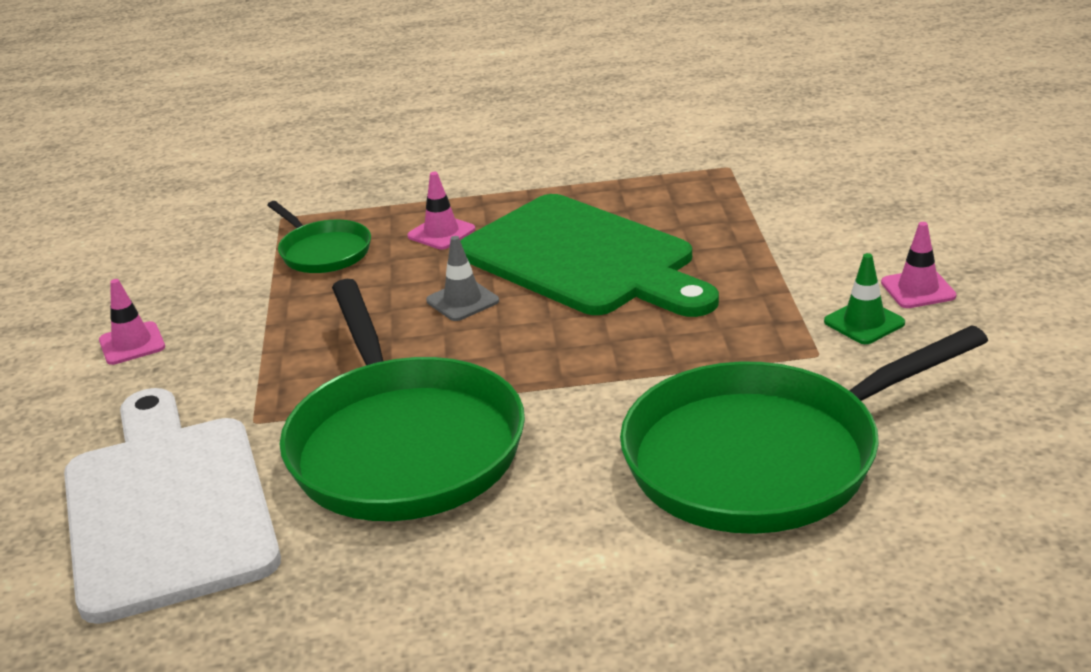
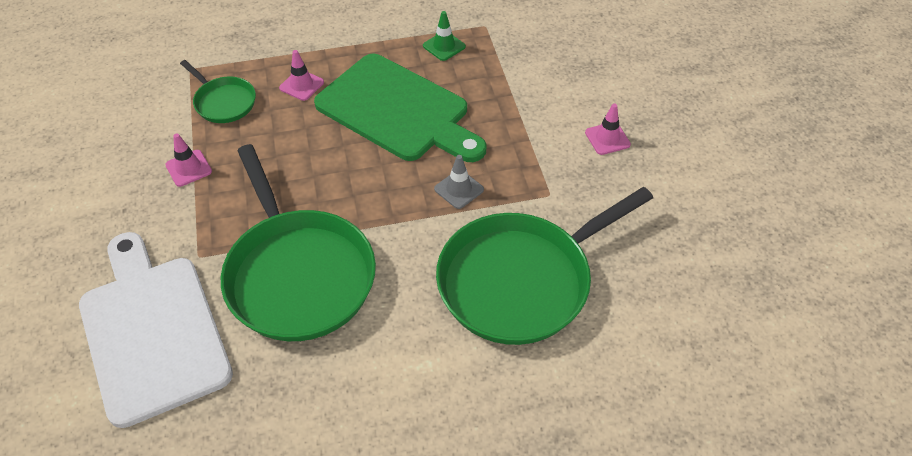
camera: 10 degrees left, 20 degrees up
(132, 344) = (104, 187): pink traffic cone -> pink traffic cone (188, 168)
(462, 301) = (322, 148): grey traffic cone -> grey traffic cone (459, 189)
(864, 322) = (576, 167): green traffic cone -> green traffic cone (444, 46)

